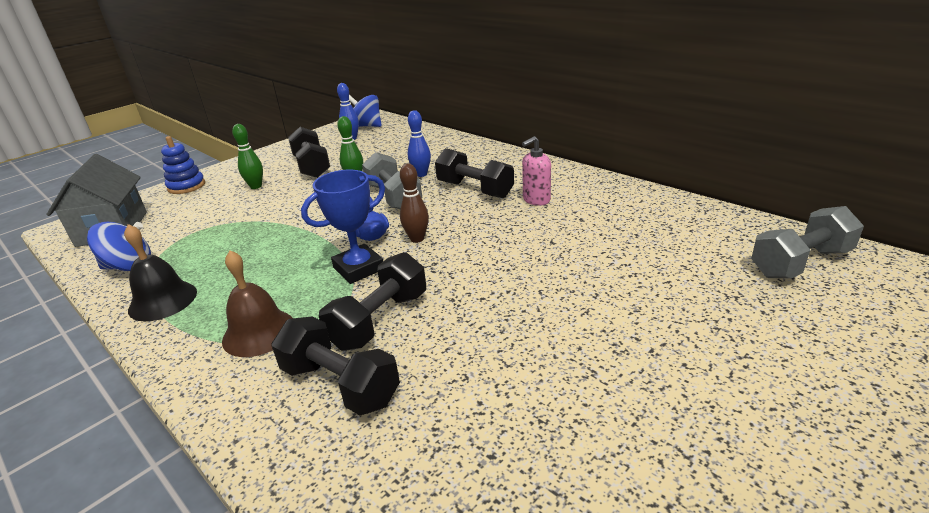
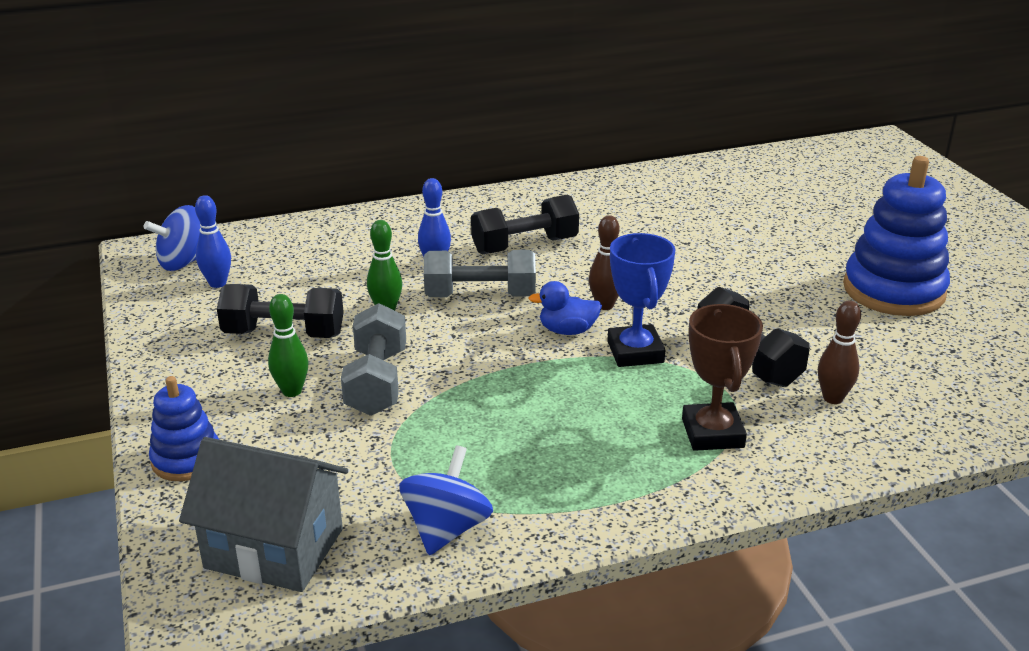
camera: 65 degrees left, 0 degrees up
(163, 300) = (580, 499): black bell -> none
(259, 332) = (712, 433): brown bell -> brown trophy
(340, 384) = (833, 398): black dumbbell -> brown bowling pin
(536, 200) = (592, 223): pink soap dispenser -> none
(587, 378) = (893, 290): none -> blue stacking toy
(800, 263) = (813, 169): grey dumbbell -> grey dumbbell (377, 382)

